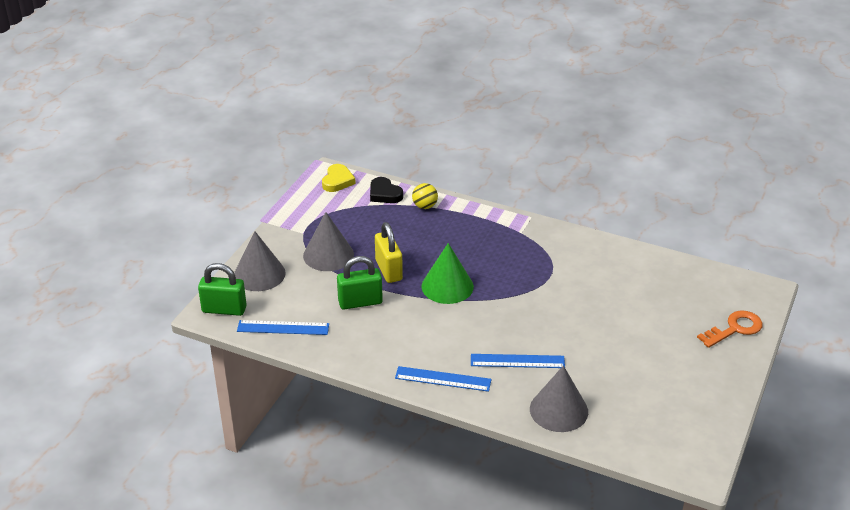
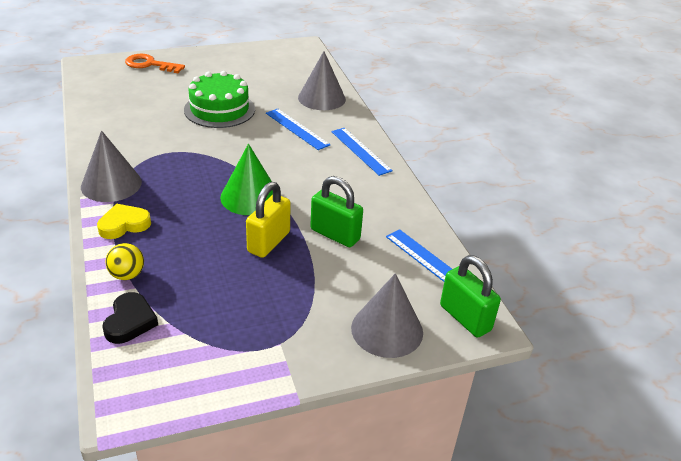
camera: 135 degrees left, 0 degrees up
(328, 255) = (294, 297): grey cone -> grey cone (111, 184)
(337, 181) = (138, 384): yellow heart -> yellow heart (124, 224)
(597, 332) = (219, 109): none -> green cake

